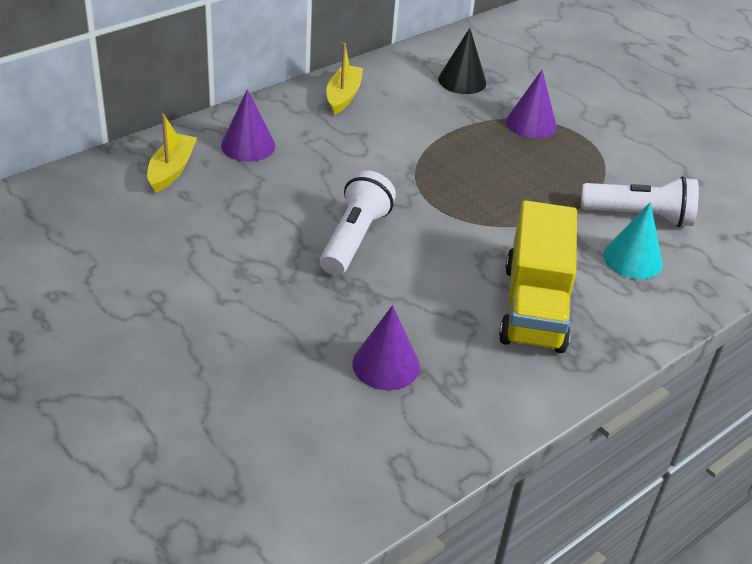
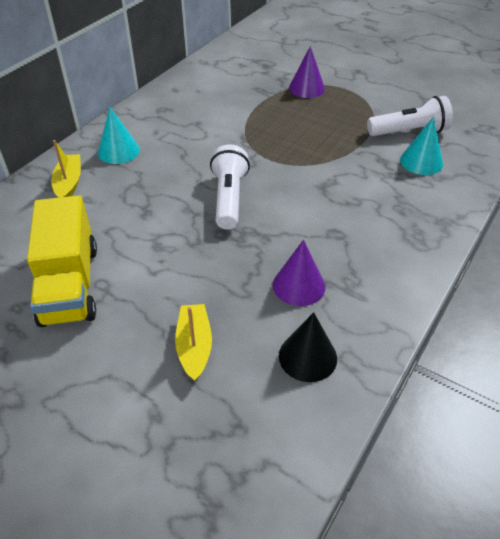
camera: 15 degrees left, 5 degrees up
(248, 145) = (118, 151): purple cone -> turquoise cone
(343, 96) = (170, 100): yellow boat -> yellow boat (194, 346)
(462, 81) = (246, 71): black cone -> black cone (307, 357)
(534, 307) = (377, 212): yellow truck -> yellow truck (69, 284)

